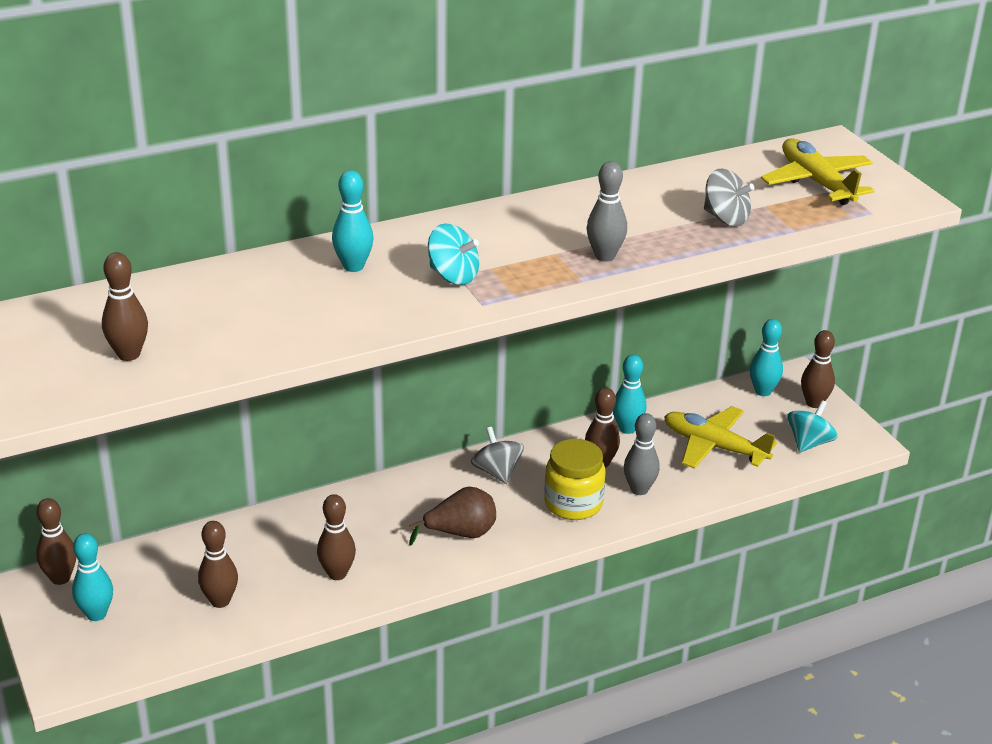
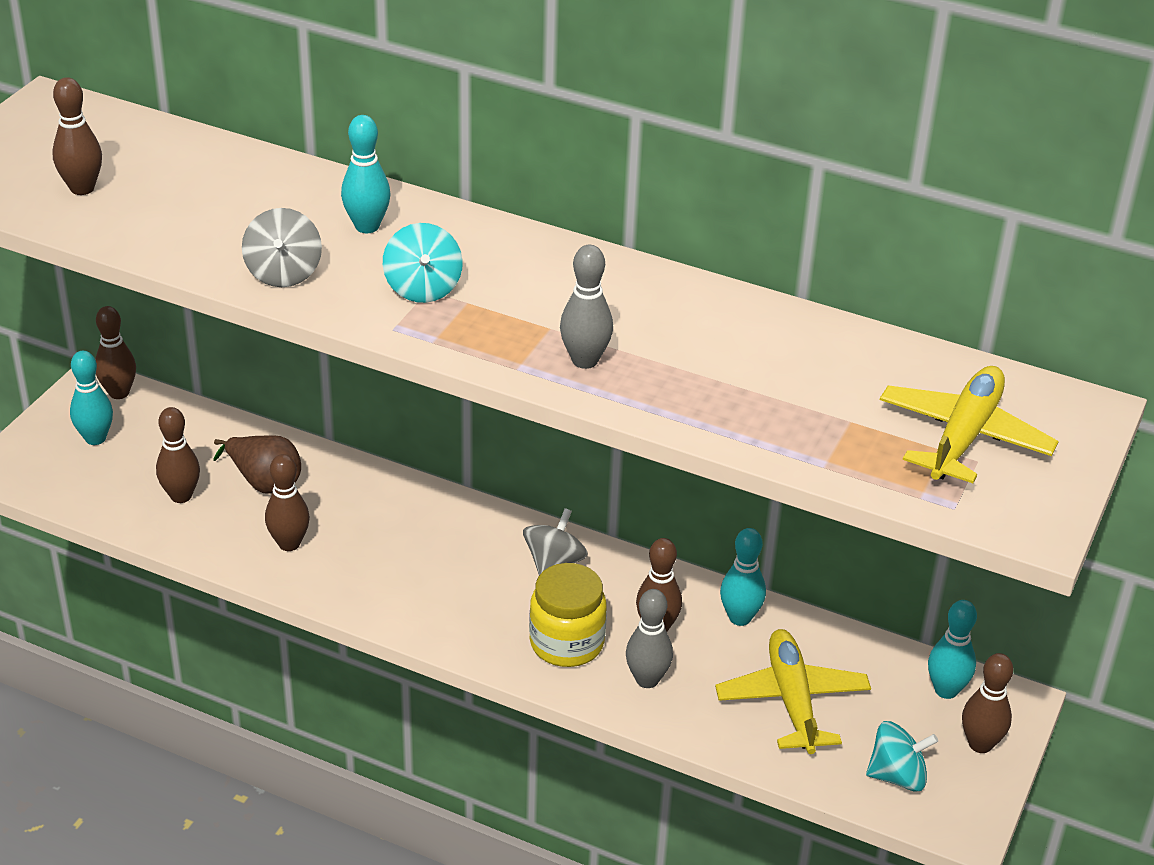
camera: 50 degrees right, 5 degrees up
(460, 534) = (432, 590): brown pear -> brown pear (264, 482)
(725, 218) = (780, 405): grey spinning top -> grey spinning top (283, 273)

